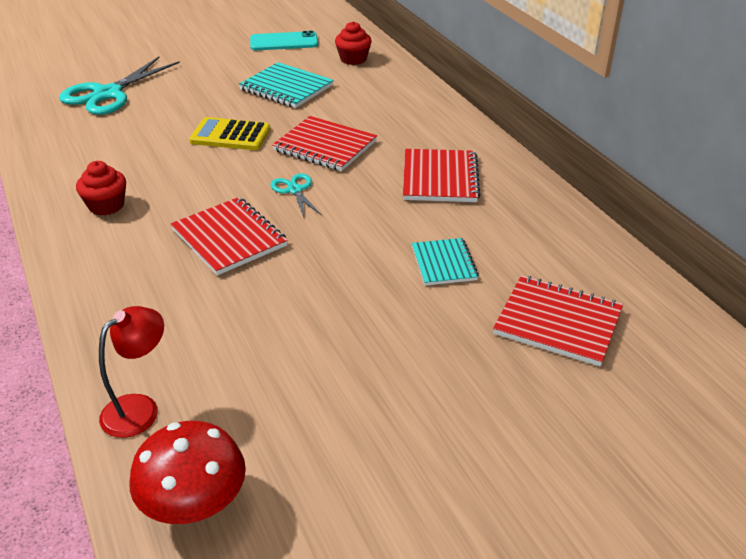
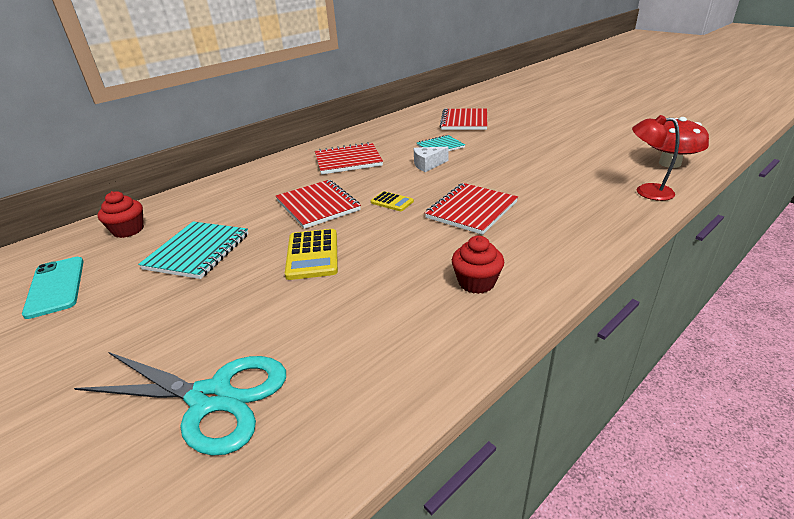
camera: 105 degrees left, 5 degrees down
(295, 190) = (392, 202): turquoise scissors -> yellow calculator
(325, 146) = (318, 205): red notebook -> red notebook turned 45 degrees counterclockwise
(381, 236) = (428, 165): none -> white cheese

